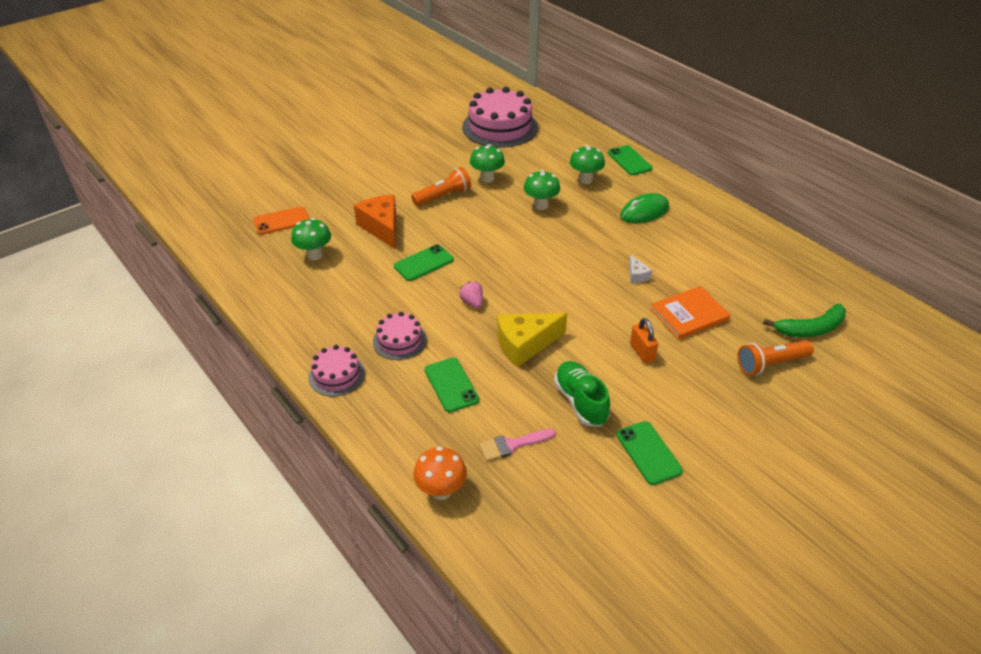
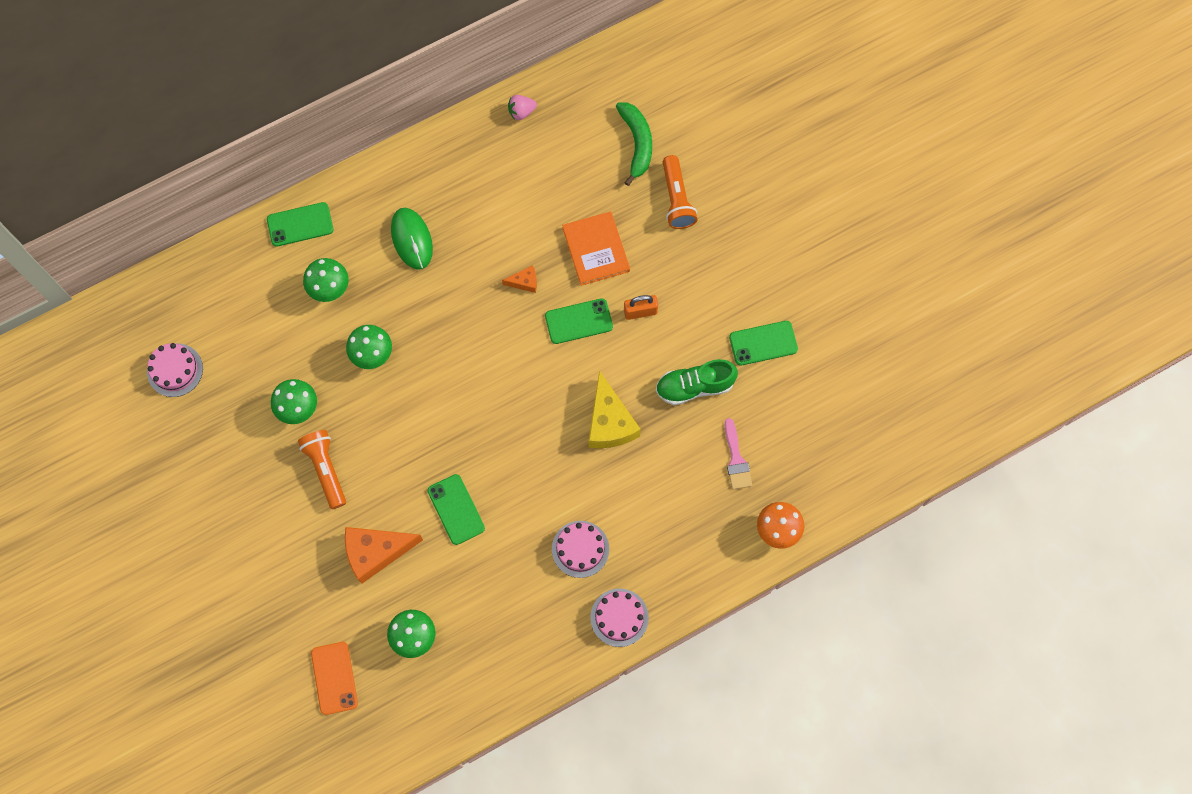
camera: 80 degrees left, 30 degrees up
(451, 385) = (652, 504): green phone -> green phone (578, 321)
(472, 302) = (534, 465): pink strawberry -> pink strawberry (521, 112)
(500, 127) = (175, 370): pink cake -> pink cake, size x0.52
(637, 275) = (524, 282): white cheese -> orange cheese

